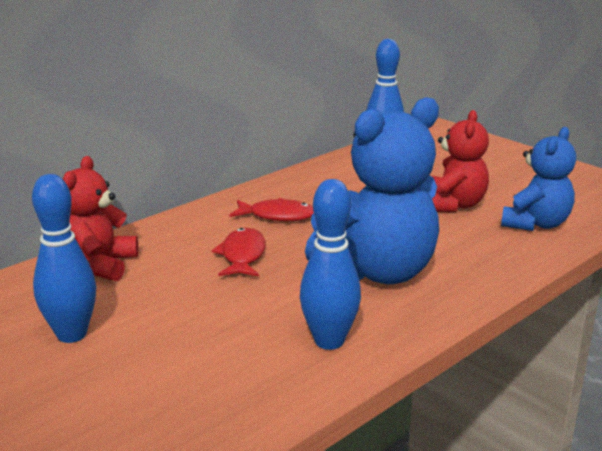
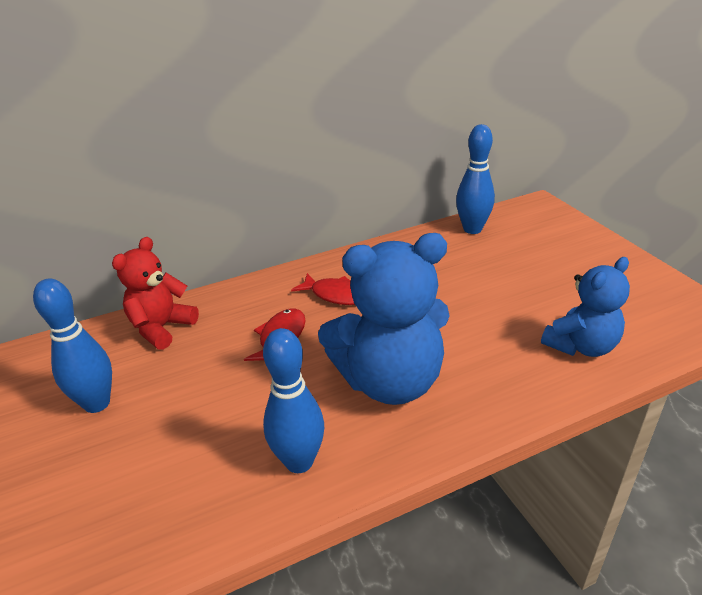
camera: 20 degrees right, 10 degrees up
(453, 205) = (507, 307): red teddy bear -> none

